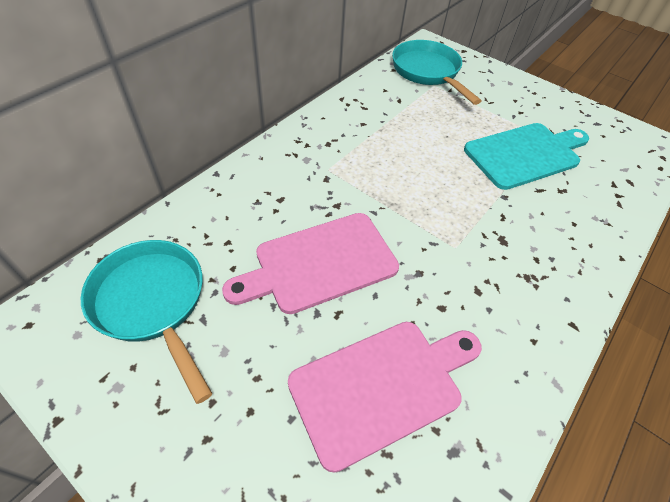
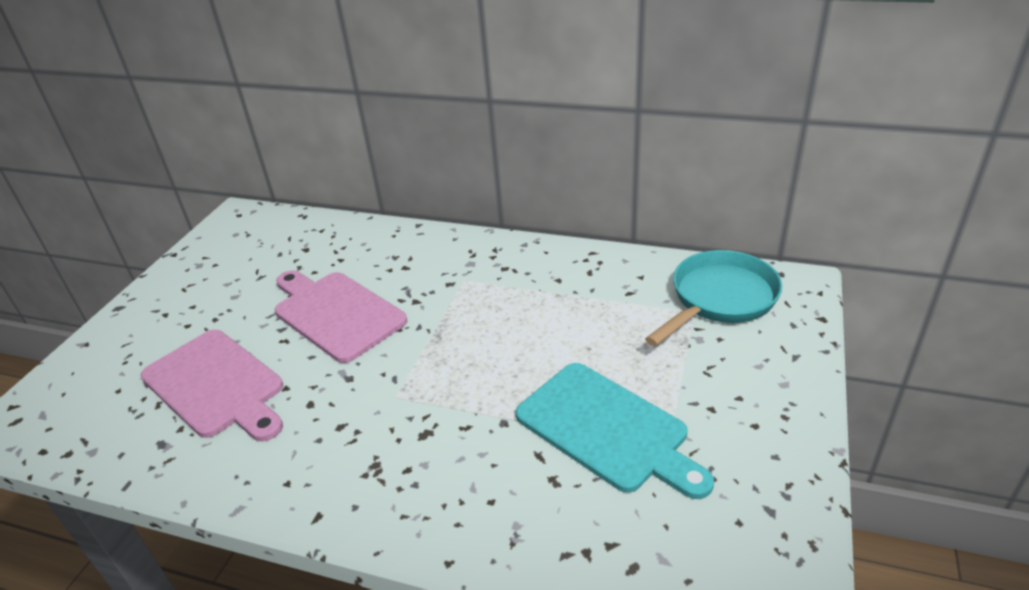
camera: 75 degrees right, 15 degrees down
(152, 303) = (268, 250): turquoise pan -> none

